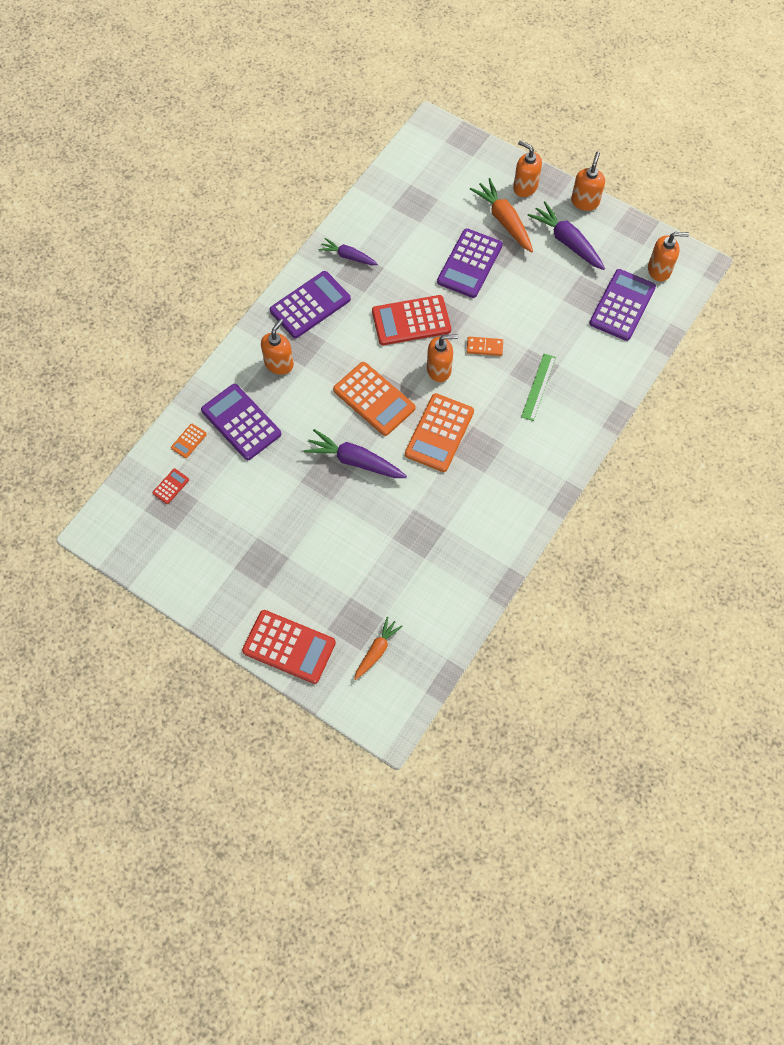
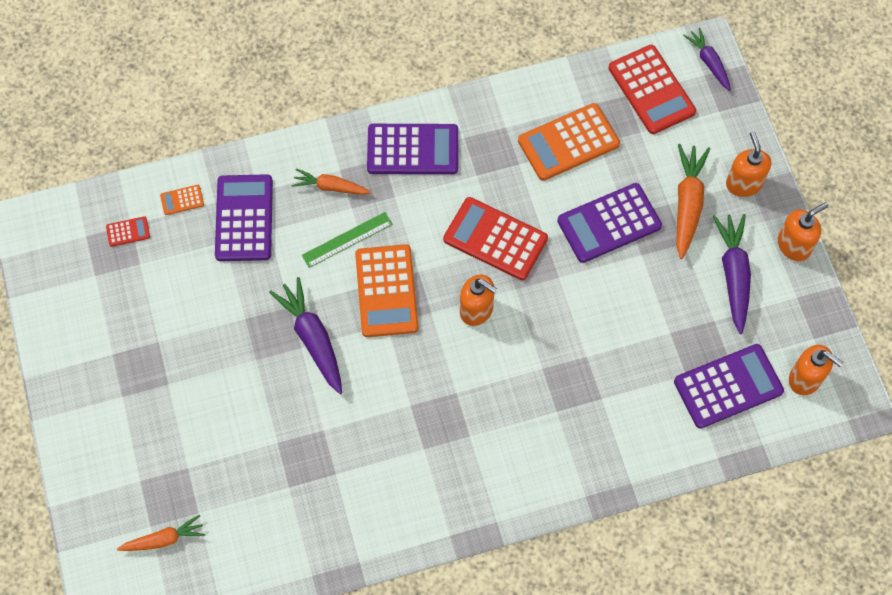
camera: 40 degrees right, 0 degrees up
(279, 364) = (330, 187): orange soap dispenser -> orange carrot
(289, 647) = (92, 469): red calculator -> red calculator (651, 90)
(348, 256) = (494, 127): purple carrot -> purple carrot (709, 62)
(439, 433) = (417, 374): orange calculator -> orange calculator (568, 142)
(484, 347) = (543, 321): orange domino -> none
(538, 387) = (559, 404): green ruler -> green ruler (347, 240)

